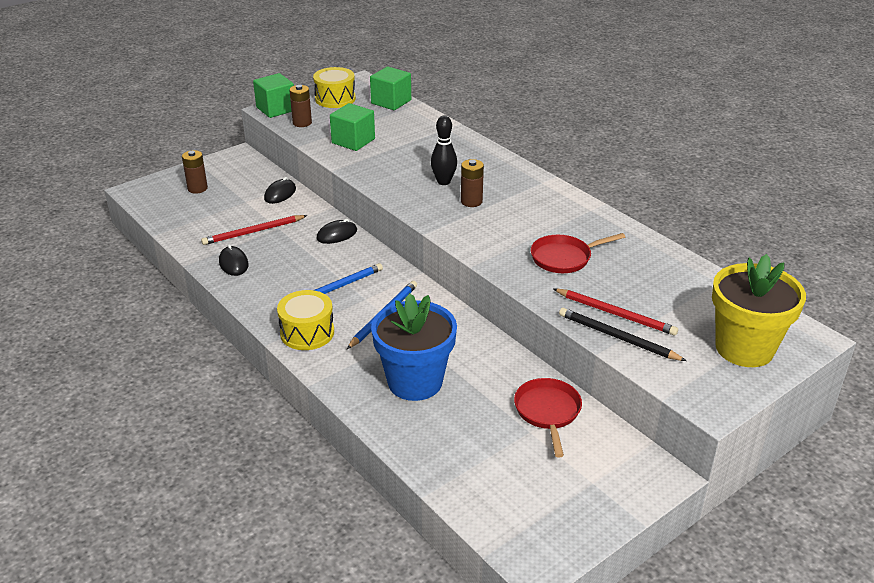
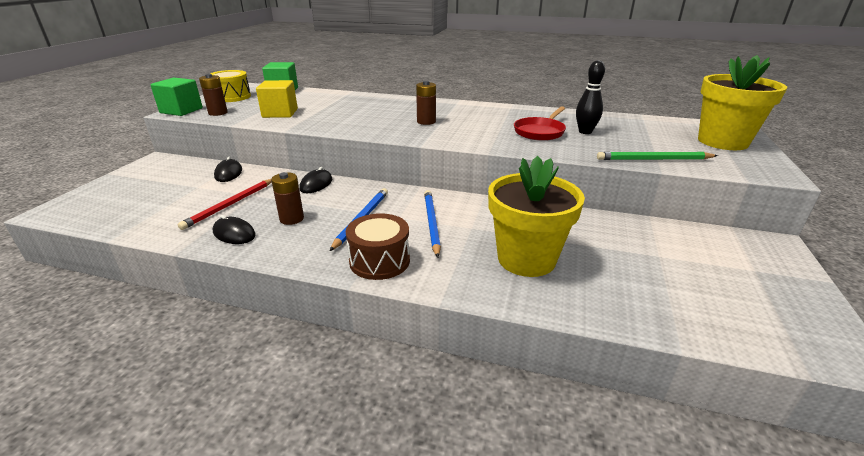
camera: 35 degrees left, 5 degrees down
(197, 188) = (132, 191): brown battery -> brown battery (291, 219)
(307, 333) = (379, 261): yellow drum -> brown drum
(353, 141) = (280, 113): green cube -> yellow cube
(415, 382) = (526, 259): blue flower pot -> yellow flower pot
(443, 182) = (388, 117): black bowling pin -> black bowling pin (585, 132)
(548, 412) = (647, 237): red pan -> none
(615, 314) = (626, 148): red pencil -> none
(618, 337) = (654, 159): black pencil -> green pencil

